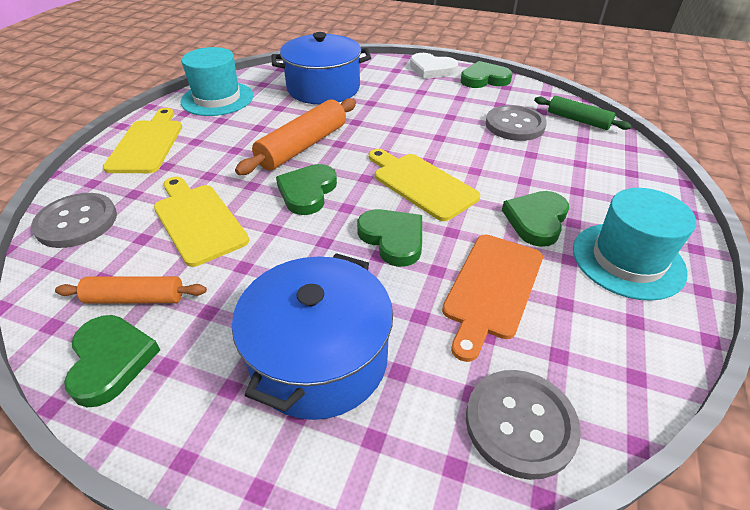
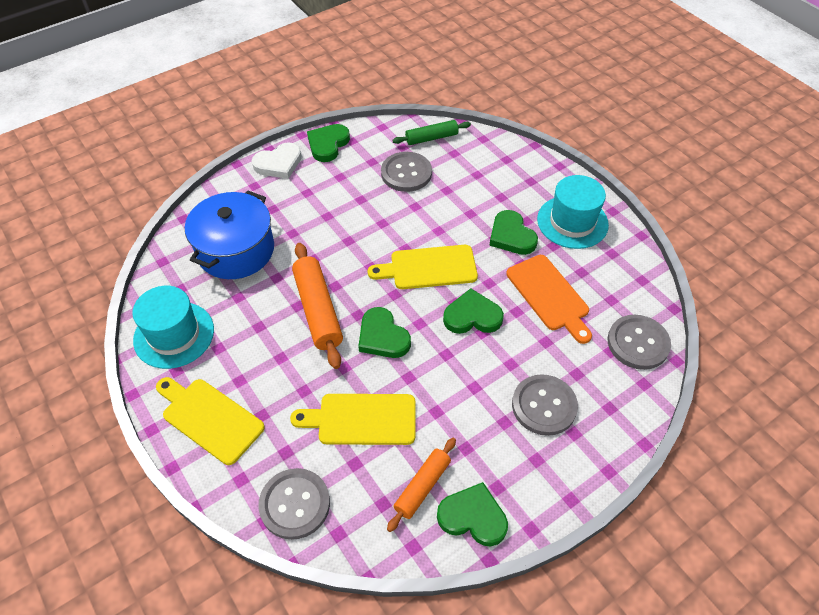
camera: 55 degrees left, 10 degrees up
(319, 358) = (544, 406): blue pot -> grey button

